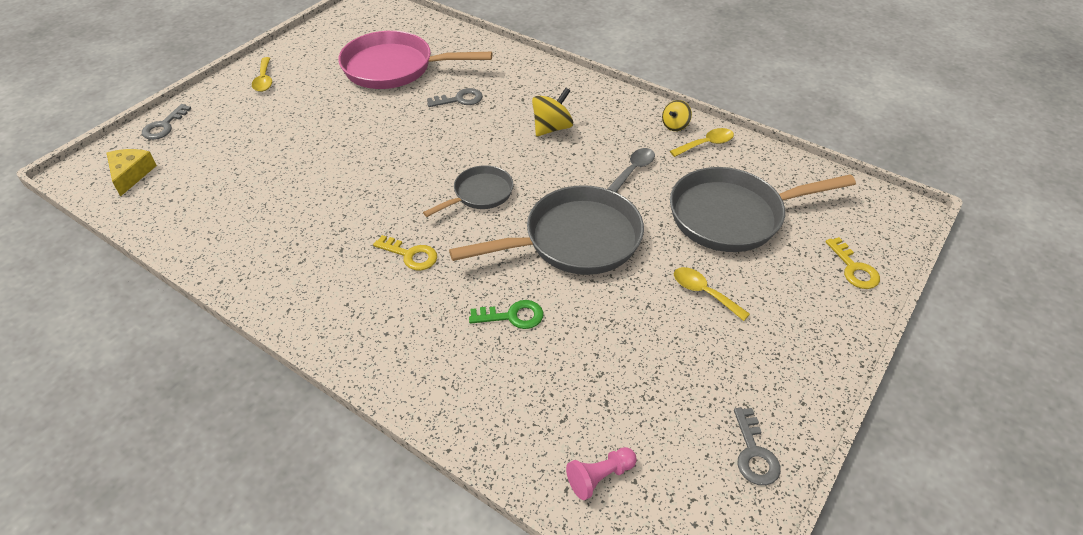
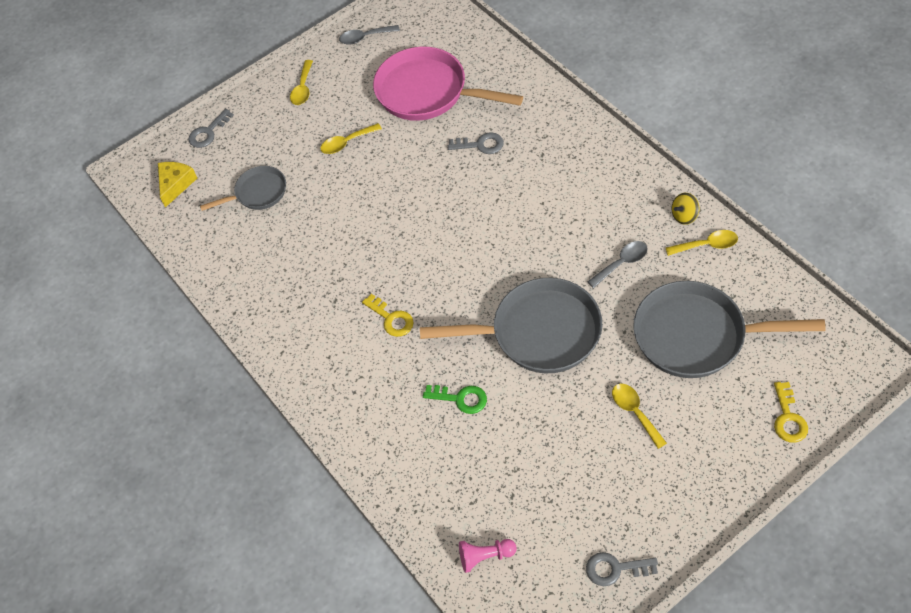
camera: 25 degrees right, 10 degrees up
(320, 37) = (365, 37): none -> grey spoon
(321, 115) = (346, 143): none -> yellow spoon
(480, 194) = (468, 264): grey pan -> grey pan (258, 193)
(552, 128) = (559, 197): yellow spinning top -> none
(754, 453) = (615, 569): grey key -> grey key turned 75 degrees clockwise

